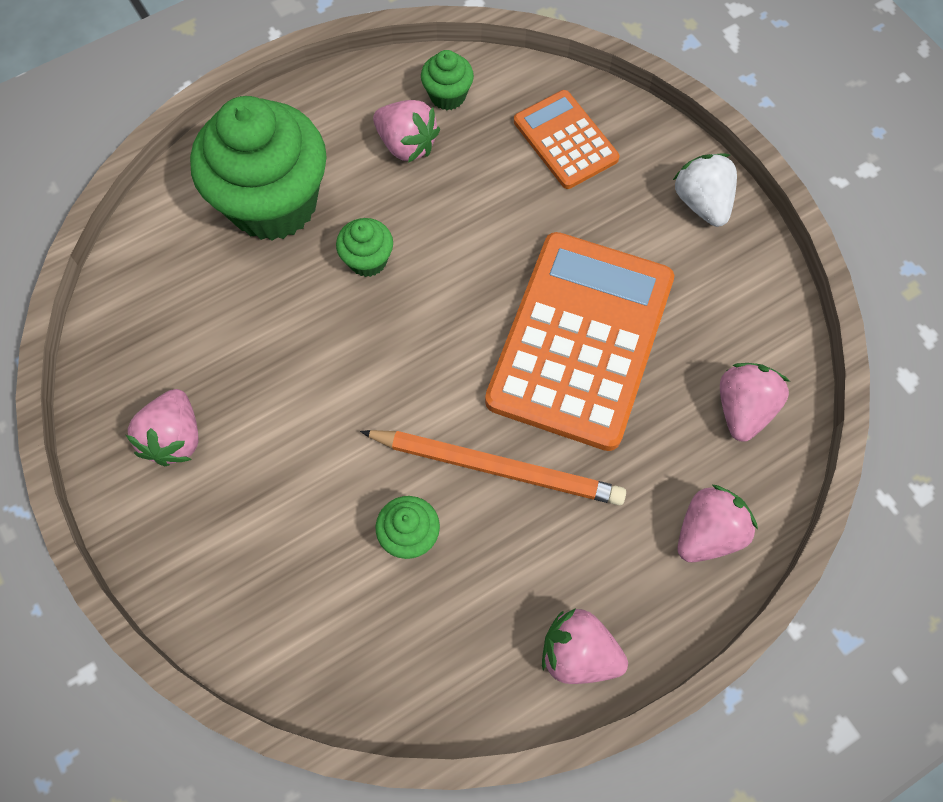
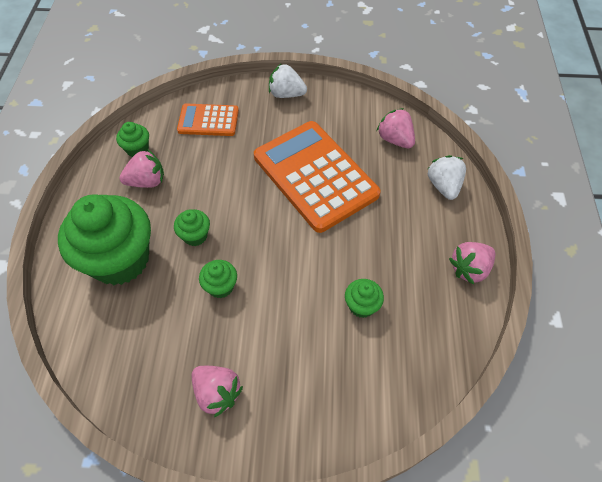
camera: 55 degrees left, 10 degrees down
(316, 342) = (220, 286): none -> green cupcake
(497, 467) = (353, 247): orange pencil -> none
(708, 532) = (443, 186): pink strawberry -> white strawberry

